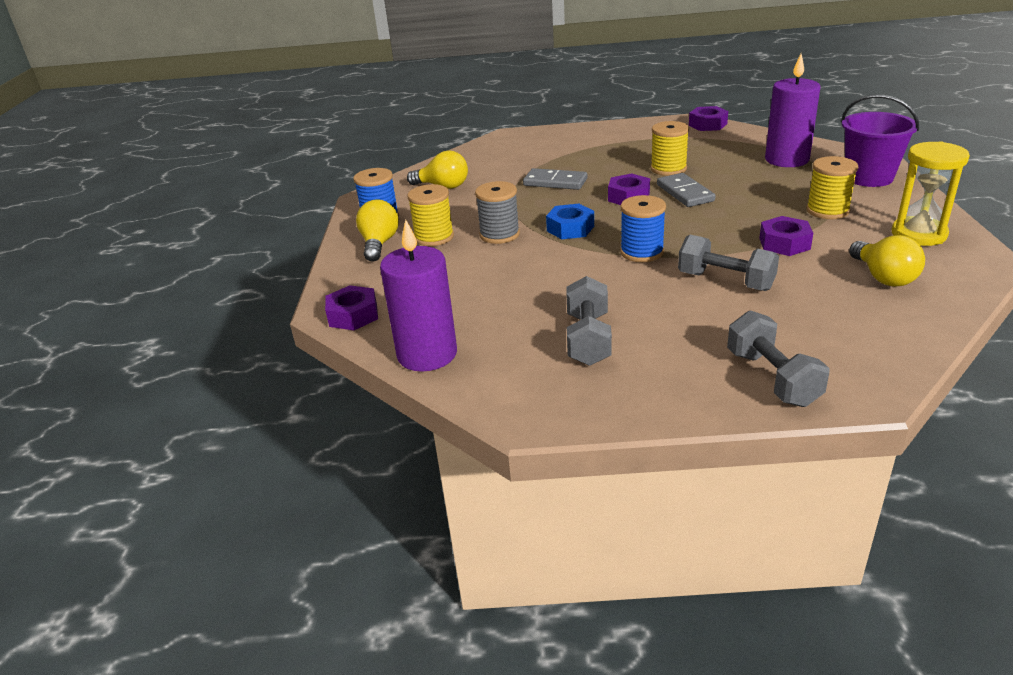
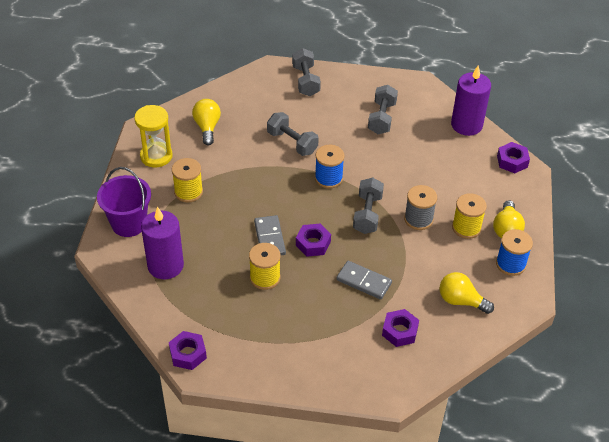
camera: 175 degrees left, 15 degrees up
(570, 228) = (367, 214): blue nut -> grey dumbbell
(784, 243) = (239, 166): purple nut -> purple nut (400, 331)

